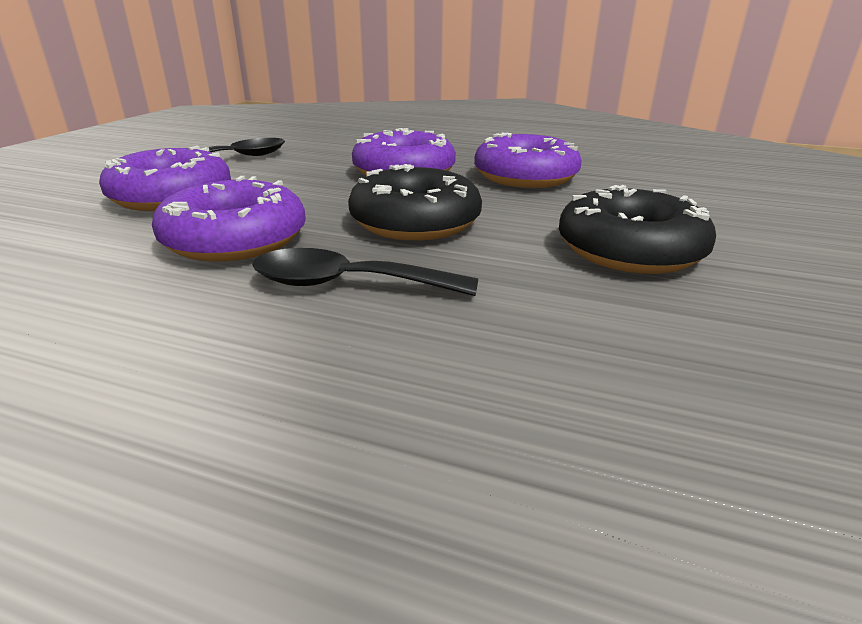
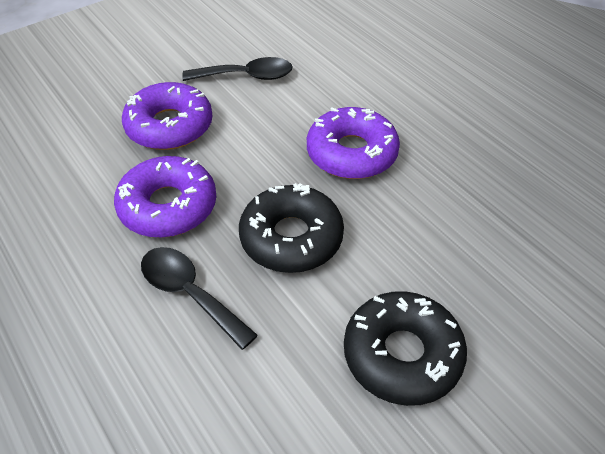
camera: 35 degrees right, 20 degrees up
(525, 176) = (444, 205): purple donut -> none

